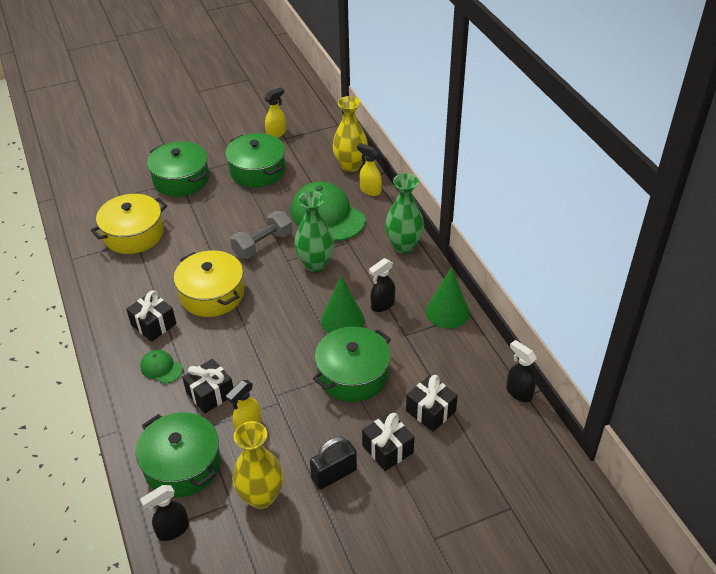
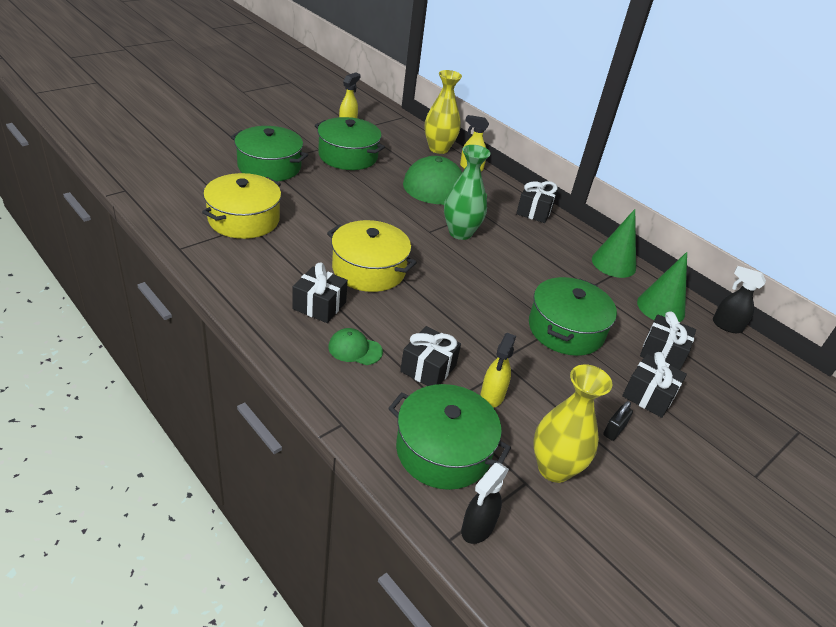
camera: 25 degrees left, 5 degrees down
(263, 245) = (395, 219): grey dumbbell -> none
(334, 474) = (614, 430): black padlock -> black padlock, size x0.58
(342, 320) = (521, 280): green cone -> green cone (661, 307)
(382, 305) = (550, 263): black spray bottle -> none
(403, 246) = (534, 211): green vase -> black gift

